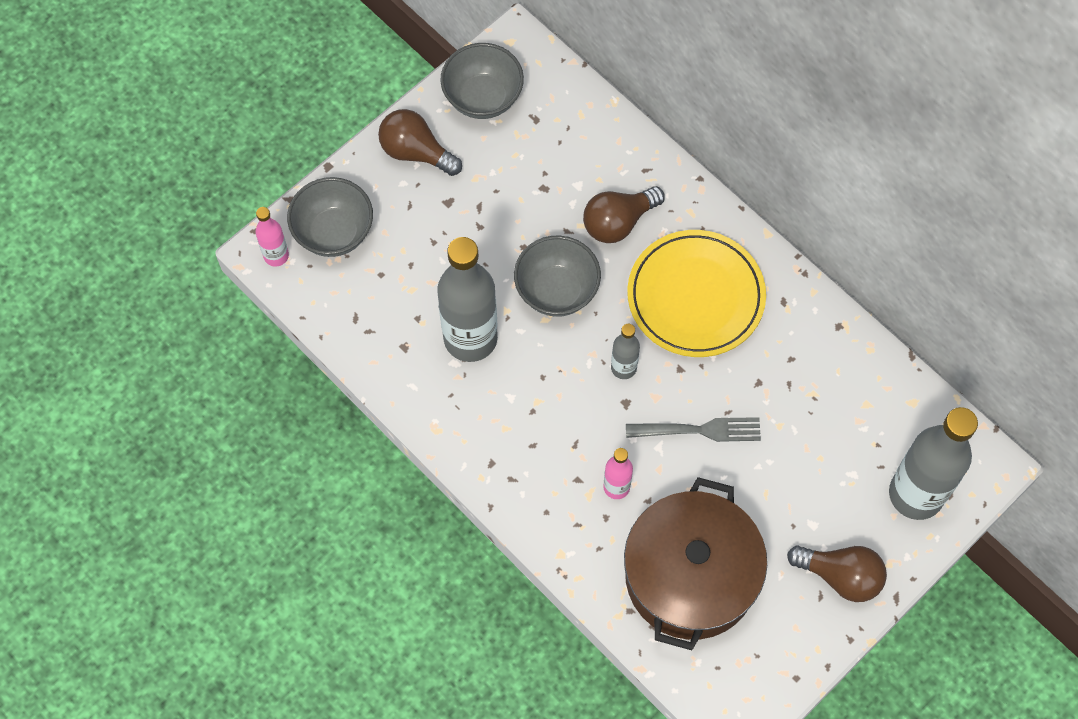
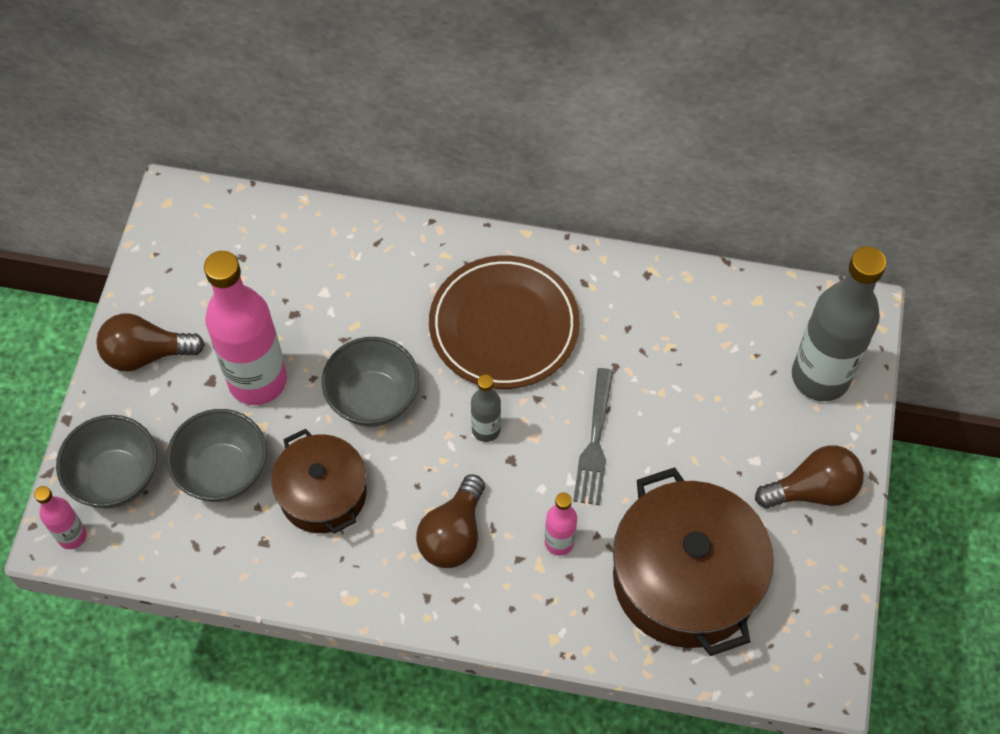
camera: 35 degrees left, 5 degrees down
(470, 338) = (323, 493): grey bottle -> brown pot
(482, 223) = (257, 380): none -> pink bottle
(483, 98) = (177, 267): grey bowl -> grey bowl (223, 472)
(618, 222) = (386, 303): brown light bulb -> brown light bulb (453, 534)
(695, 296) = (504, 326): yellow plate -> brown plate
(699, 430) = (595, 442): grey fork -> grey fork turned 135 degrees clockwise

